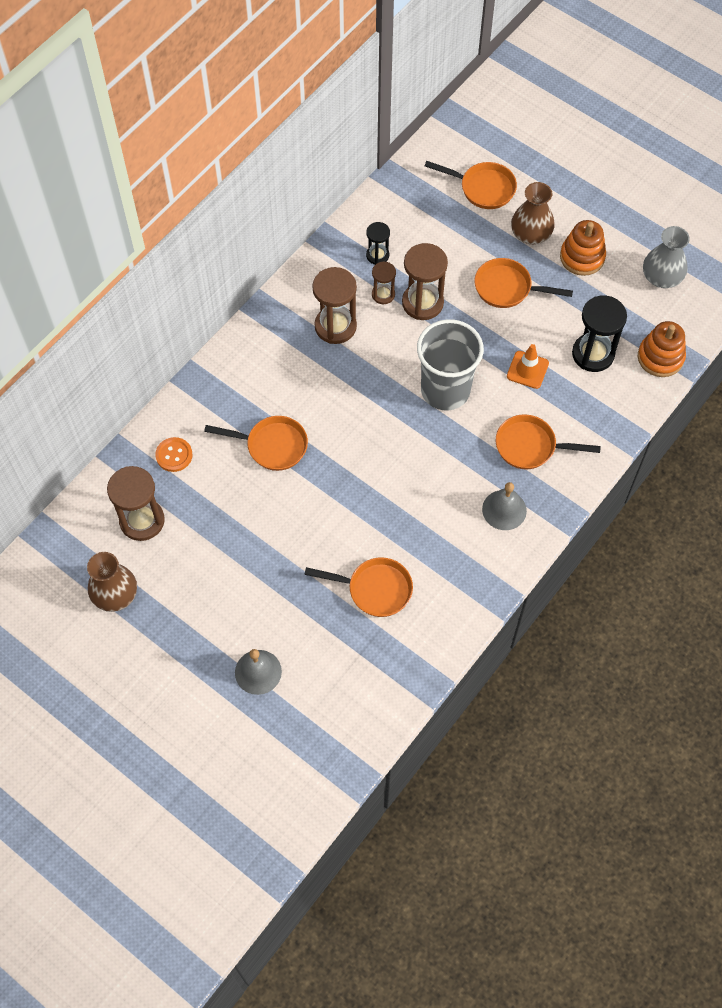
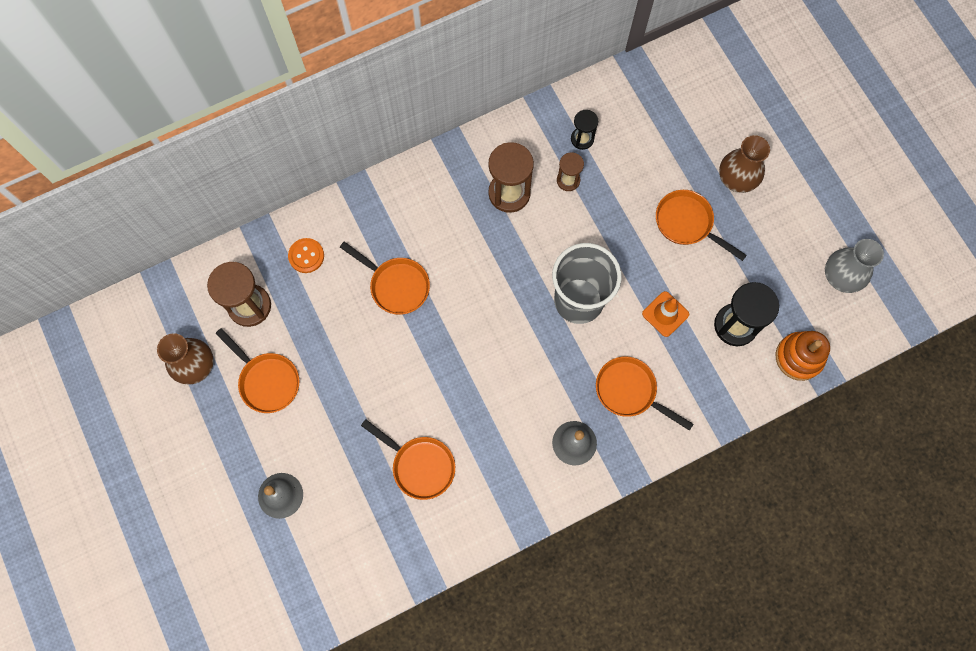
camera: 25 degrees right, 10 degrees up
(422, 303) = (600, 204): brown hourglass -> none
(483, 188) = (715, 112): orange pan -> orange pan (267, 380)
(582, 257) = (774, 222): orange stacking toy -> none

